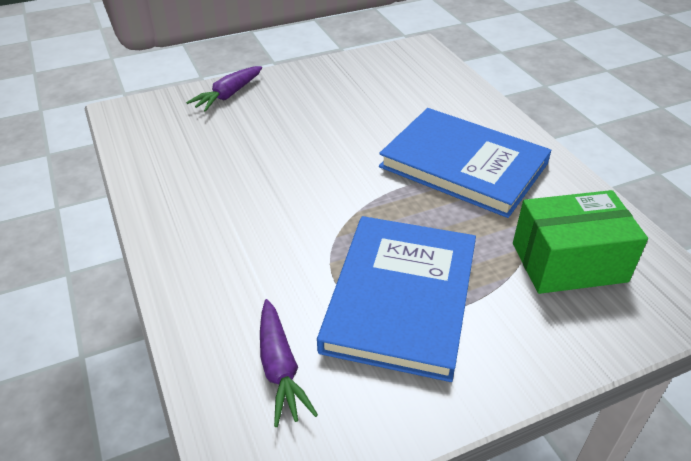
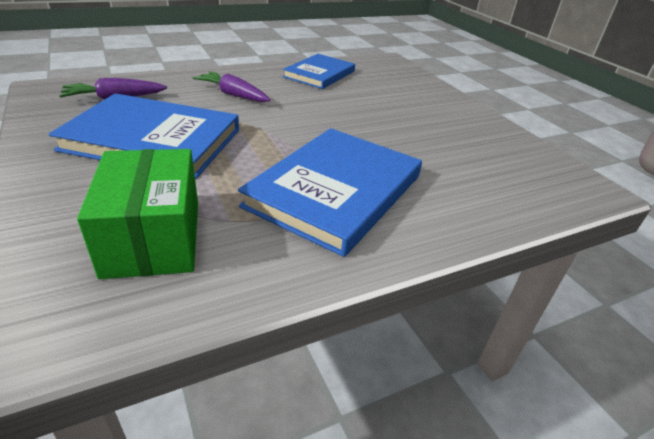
camera: 85 degrees right, 5 degrees down
(177, 171) = (319, 74): none -> blue book
(228, 95) = (426, 89): purple carrot -> purple carrot (233, 95)

